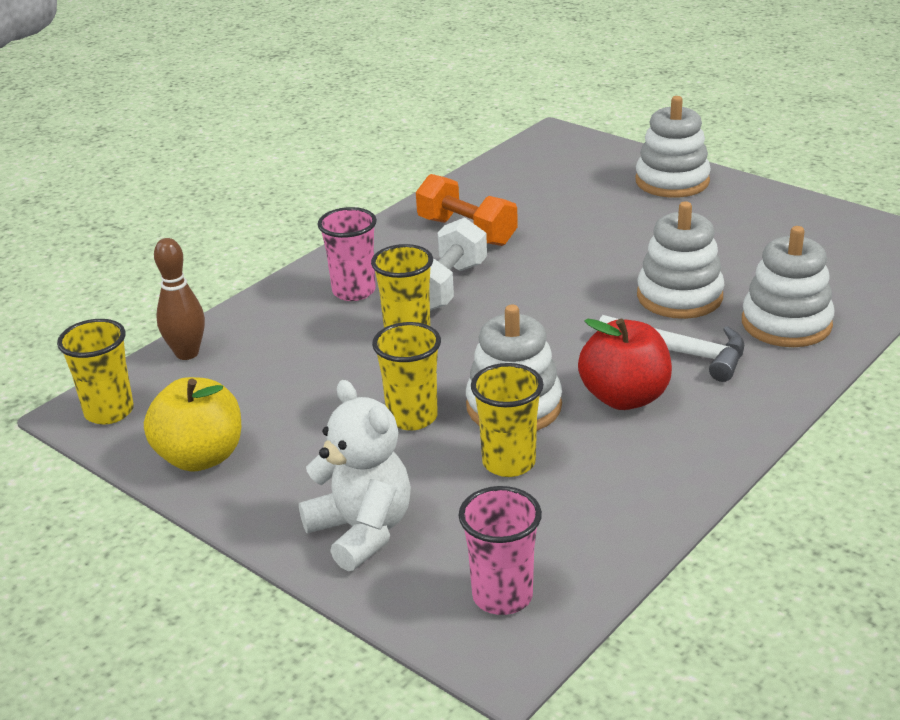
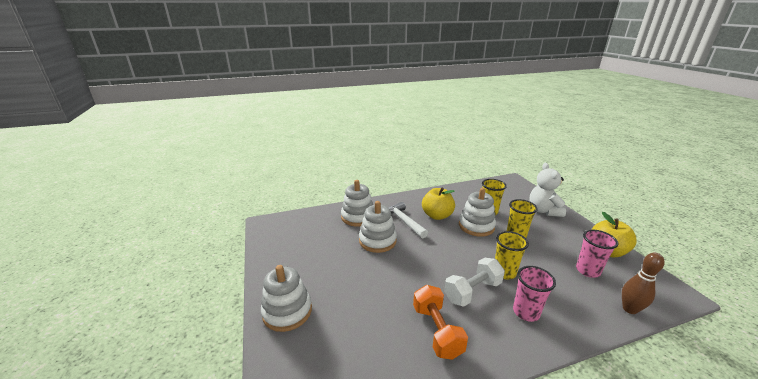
camera: 150 degrees left, 5 degrees down
(109, 412) = (663, 289): yellow cup -> none
(502, 596) = (508, 188): pink cup -> pink cup (587, 270)
(624, 397) = (437, 215): red apple -> yellow apple

